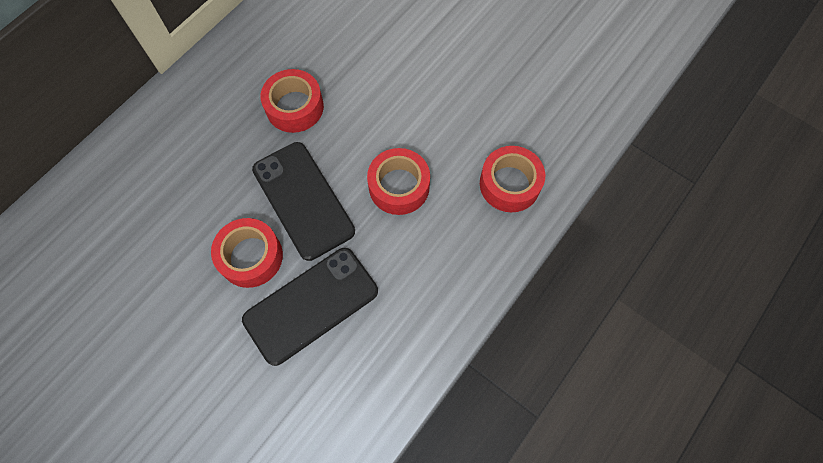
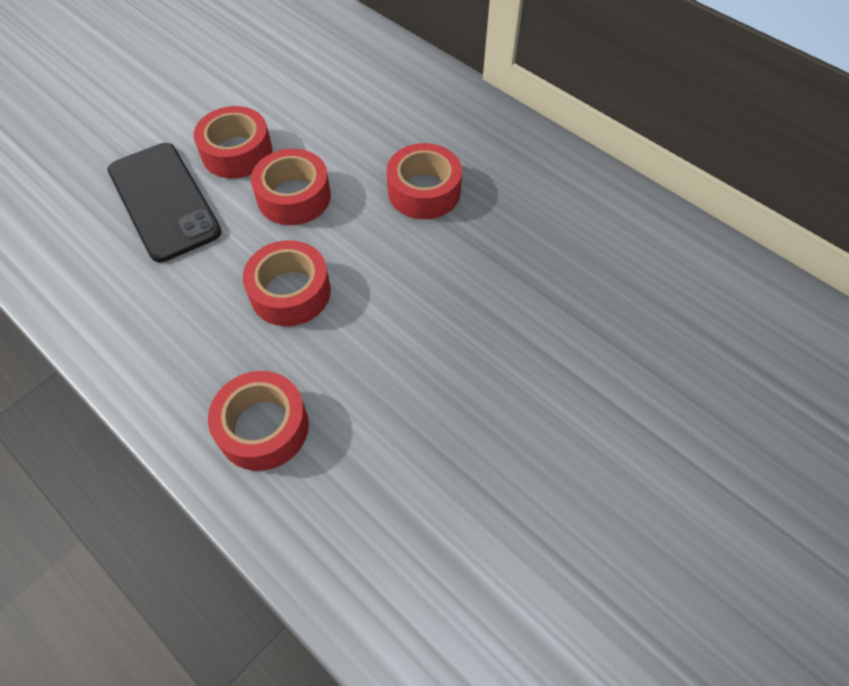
camera: 95 degrees right, 10 degrees down
(303, 200) = (294, 197): black phone -> red tape

